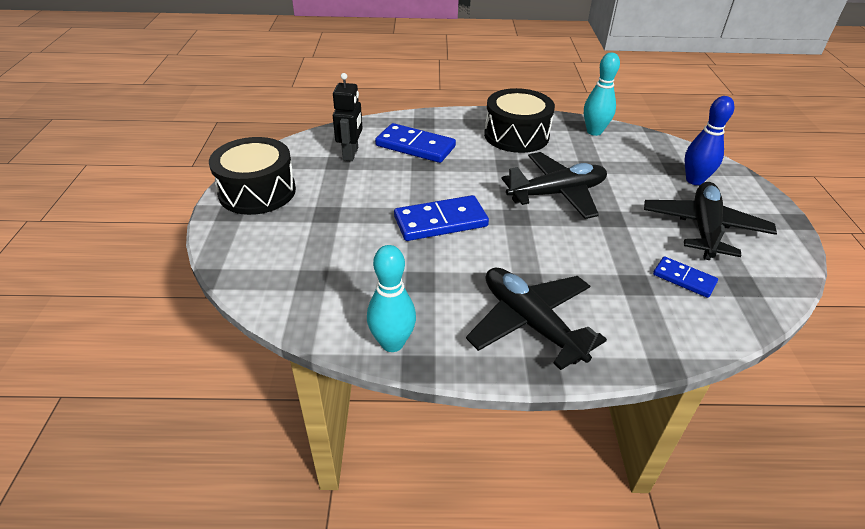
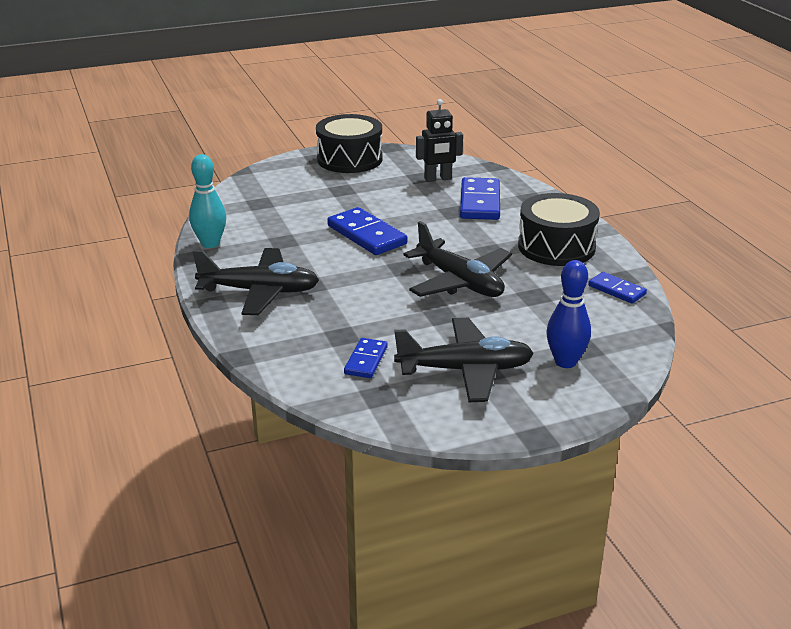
camera: 70 degrees right, 10 degrees down
(530, 323) = (260, 292): black plane -> black plane turned 60 degrees clockwise
(594, 131) = (617, 290): turquoise bowling pin -> blue domino

